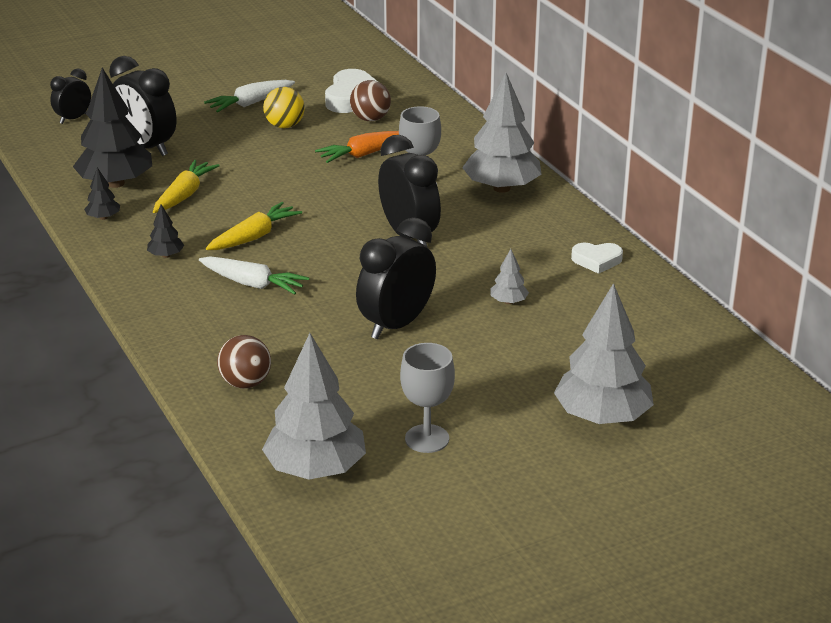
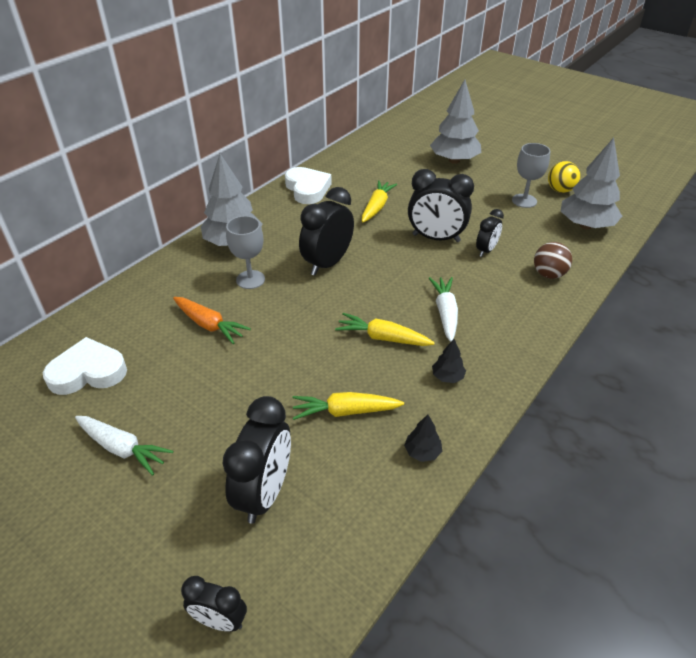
camera: 115 degrees left, 10 degrees up
(116, 183) = (355, 478): black tree -> none
(284, 126) = (170, 398): yellow ball -> yellow ball (560, 190)
(336, 354) = (486, 250): none -> black clock
(370, 119) = (135, 344): brown ball -> none
(508, 302) = (377, 207): grey tree -> yellow carrot
(597, 260) = (307, 189): white heart -> white heart, size x1.66

